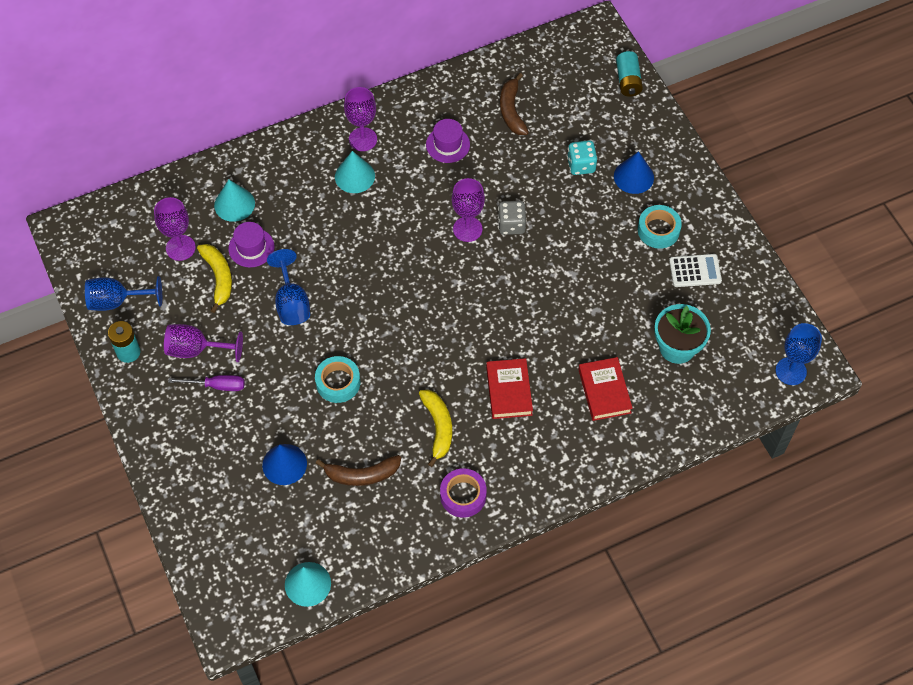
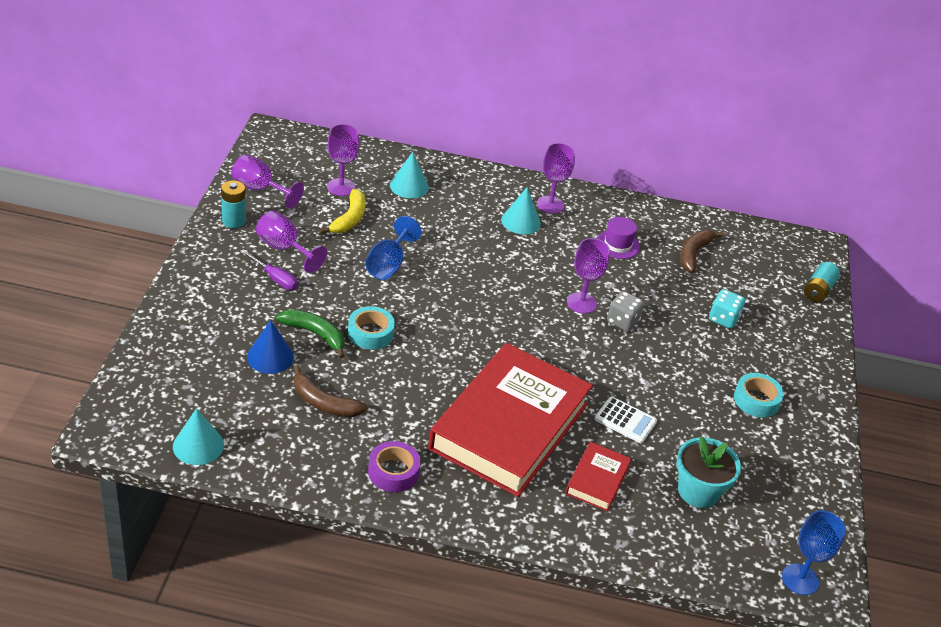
camera: 30 degrees right, 20 degrees down
(117, 301) = (260, 189): blue goblet -> purple goblet
(251, 247) = (394, 216): purple hat -> none
(298, 416) = (315, 334): none -> green banana
(438, 427) = (422, 412): yellow banana -> none
(509, 391) = (509, 426): red book -> red book, size x2.34
(633, 176) = (766, 352): blue cone -> none
(695, 271) = (766, 448): white calculator -> white calculator (625, 420)

